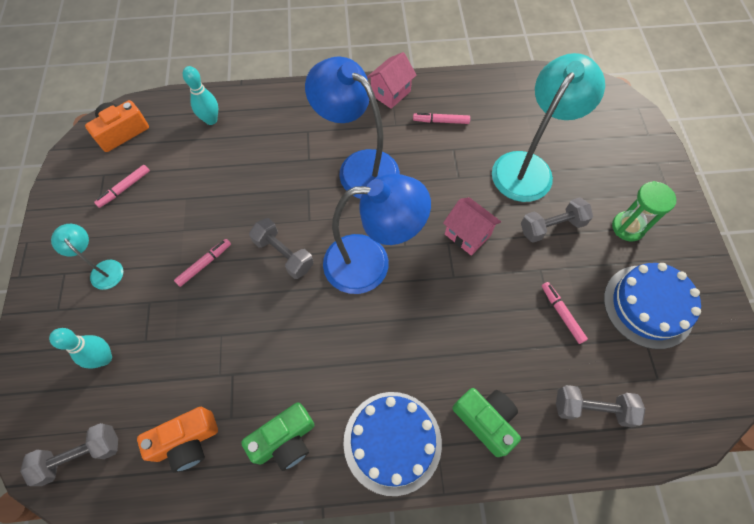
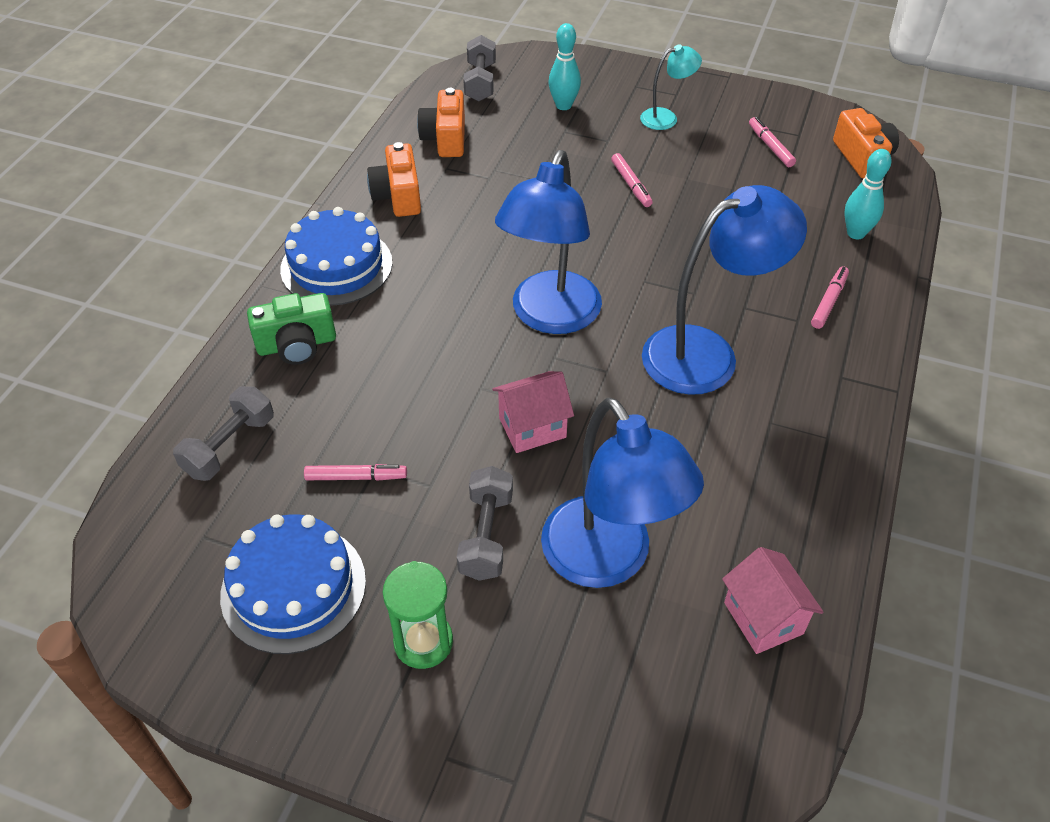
camera: 115 degrees right, 15 degrees down
(283, 254) = (607, 246): grey dumbbell -> none
(285, 440) = (398, 196): green camera -> orange camera
(390, 93) = (842, 440): pink house -> pink house (763, 618)
(441, 121) = (755, 482): pink marker -> pink marker (828, 301)
(528, 167) = (608, 560): turquoise lamp -> blue lamp

